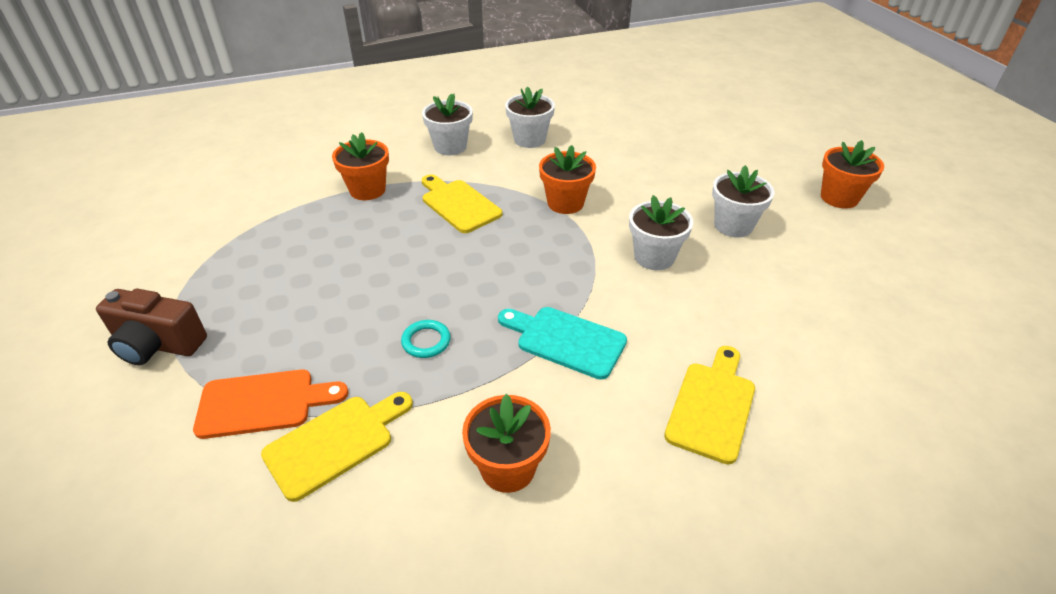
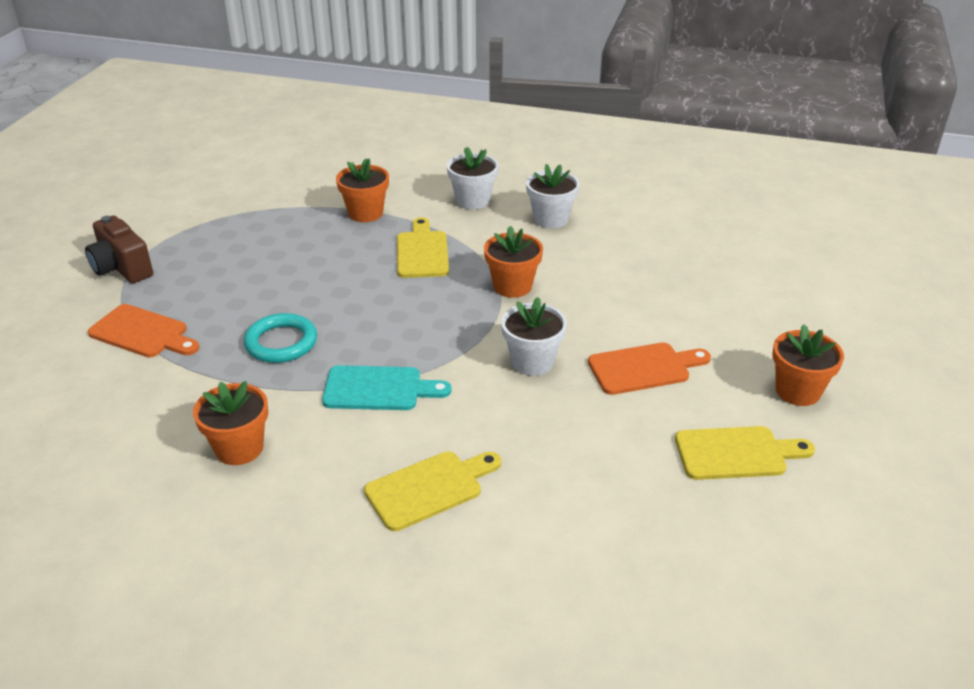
camera: 35 degrees right, 5 degrees down
(335, 443) = (157, 378): yellow cutting board -> yellow cutting board (736, 453)
(426, 341) = (281, 343): turquoise ring -> turquoise ring, size x1.64
(565, 340) = (379, 389): turquoise cutting board -> turquoise cutting board turned 120 degrees clockwise
(733, 225) = (644, 368): white flower pot -> orange cutting board

